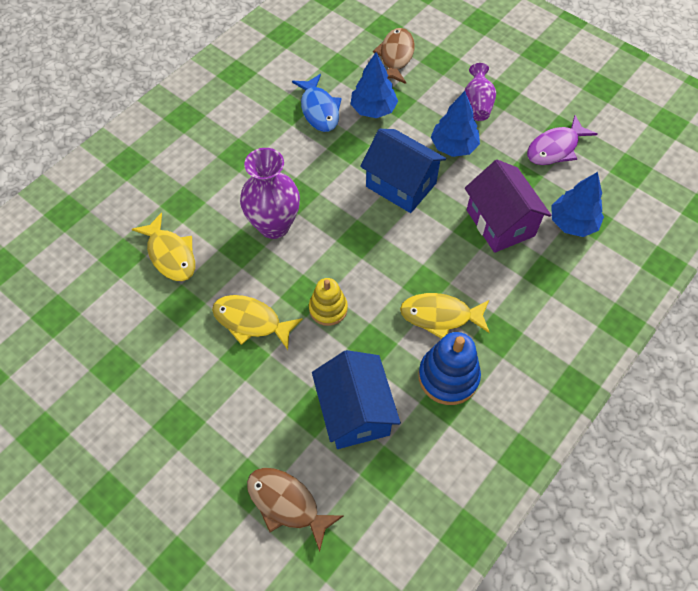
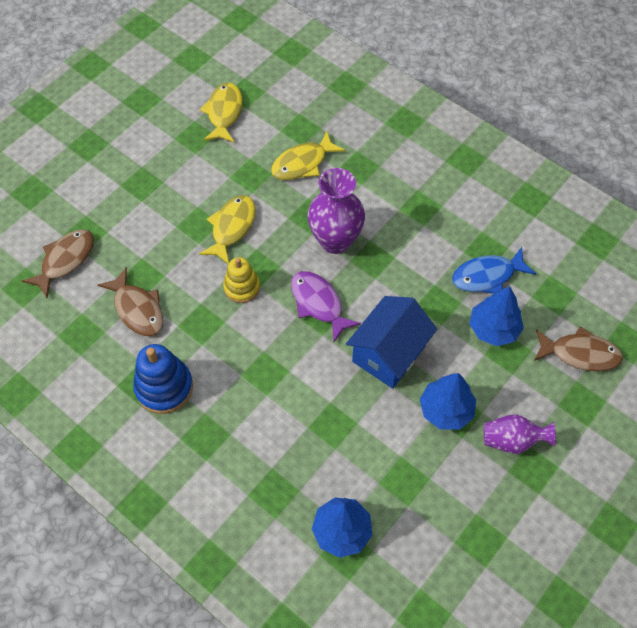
camera: 90 degrees right, 0 degrees up
(355, 412) = (138, 309): blue house -> brown fish
(440, 316) = (229, 384): yellow fish -> yellow fish (224, 113)
(500, 223) = (341, 451): purple house -> none
(555, 148) = (451, 526): purple fish -> purple fish (318, 304)

